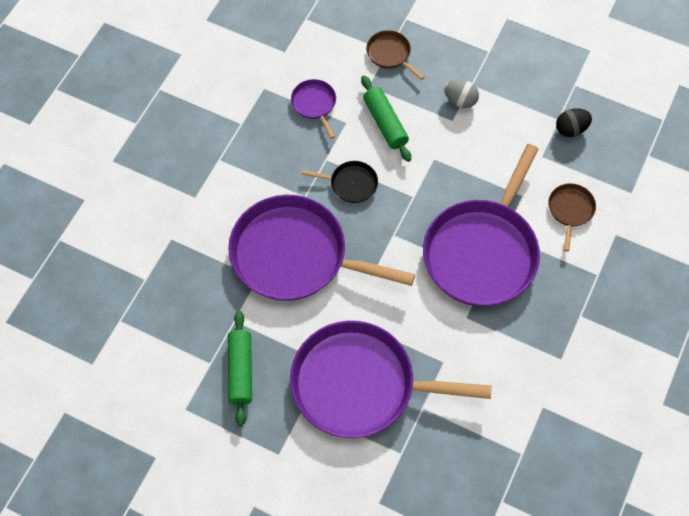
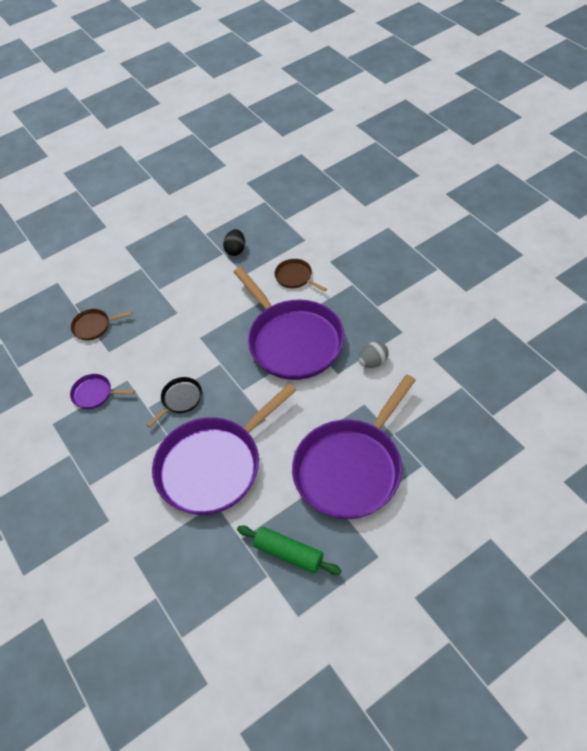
camera: 55 degrees left, 10 degrees down
(385, 123) = (147, 354): green rolling pin -> none
(460, 100) = (165, 301): grey egg -> grey egg (373, 362)

